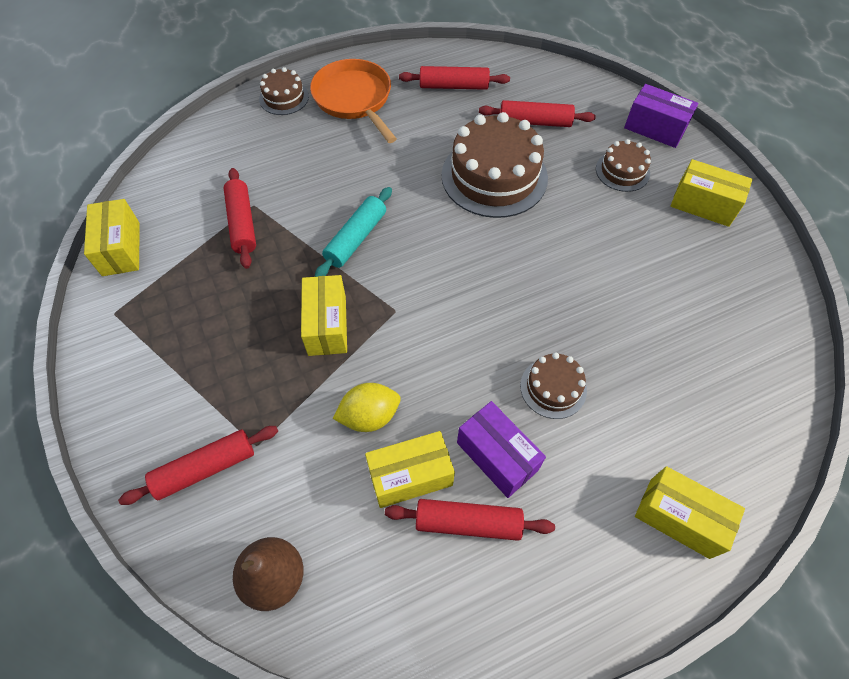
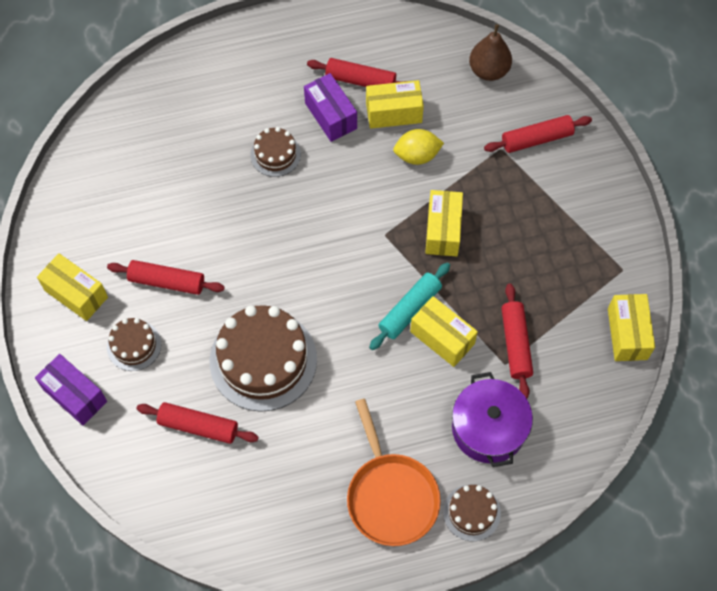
camera: 170 degrees left, 5 degrees up
(270, 154) = (488, 428): none -> purple pot
(454, 86) = (272, 498): red rolling pin -> red rolling pin (167, 282)
(679, 518) = (222, 63): yellow box -> yellow box (442, 338)

